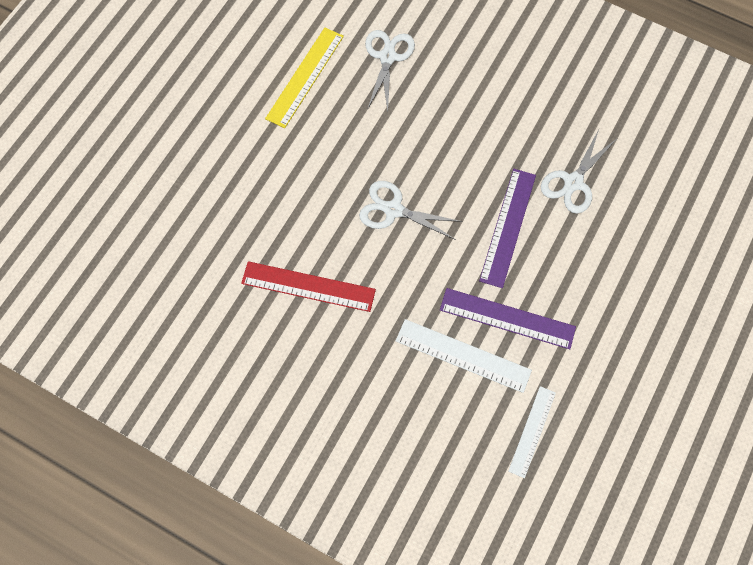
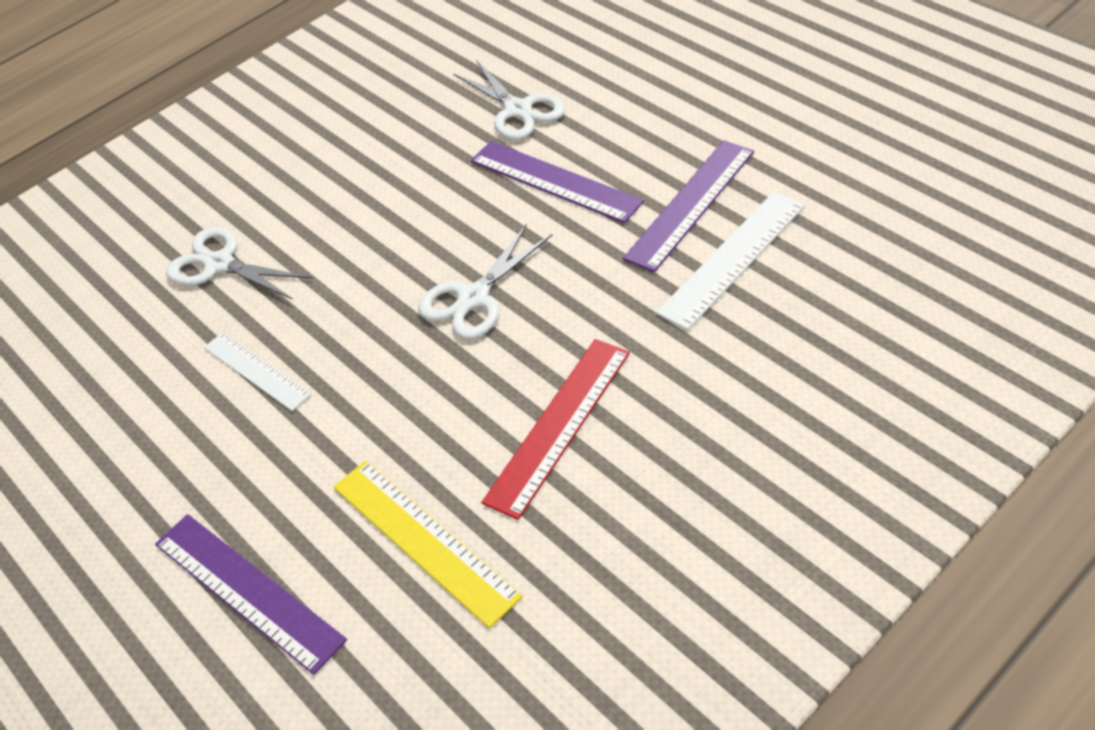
camera: 65 degrees left, 20 degrees down
(175, 167) = (247, 591): none -> purple ruler
(305, 77) = (189, 370): yellow ruler -> yellow ruler (424, 540)
(532, 431) = (863, 207): white ruler -> white ruler (256, 370)

